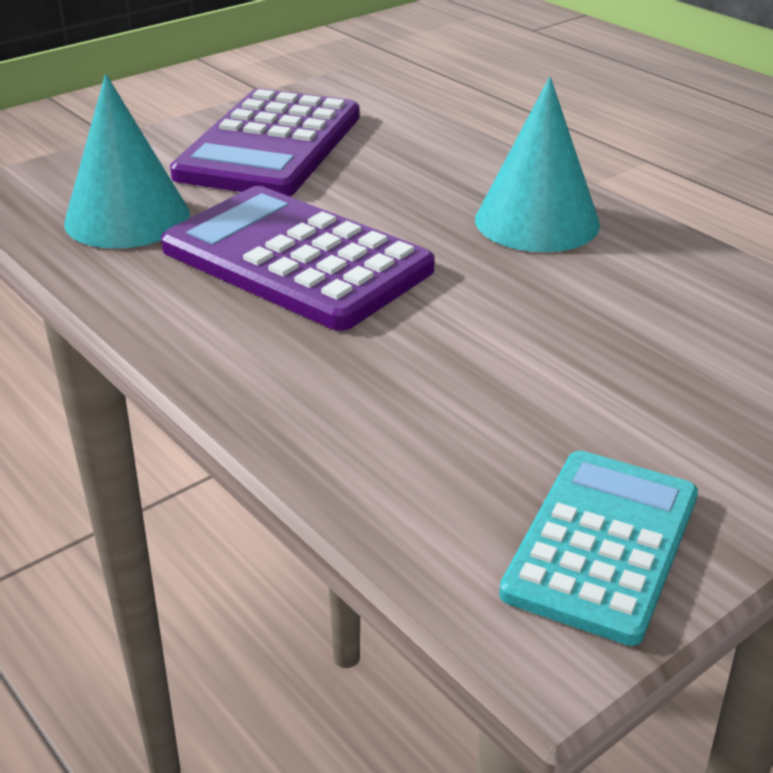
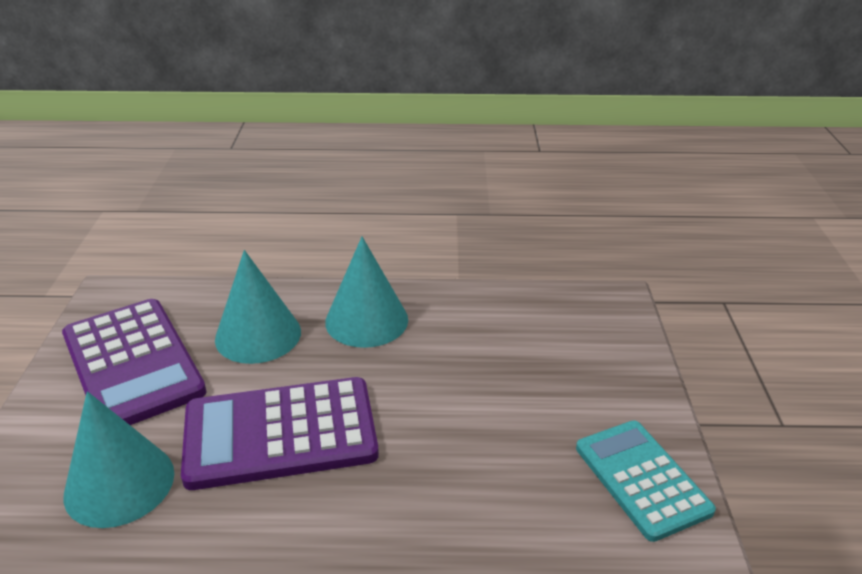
camera: 50 degrees left, 0 degrees up
(407, 179) = (258, 335): none -> turquoise cone

